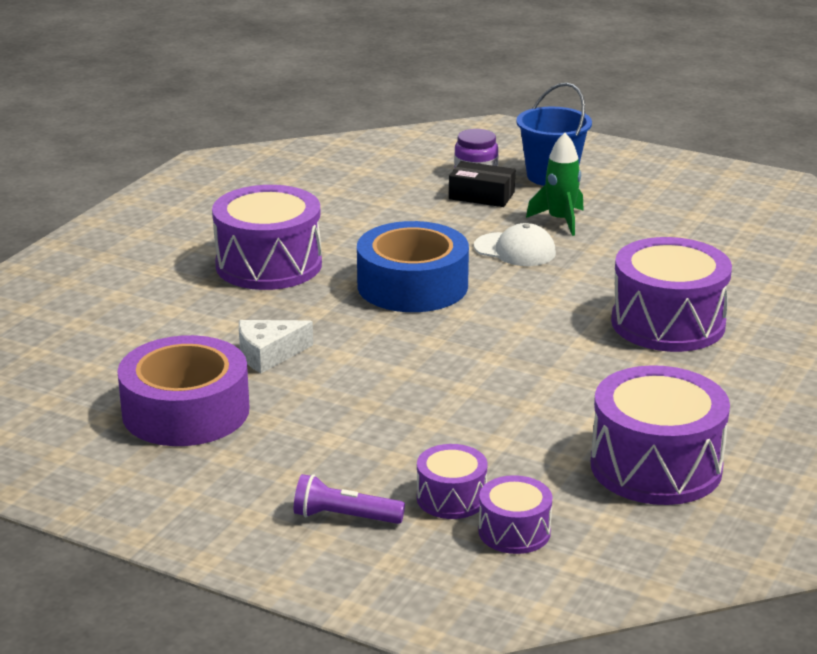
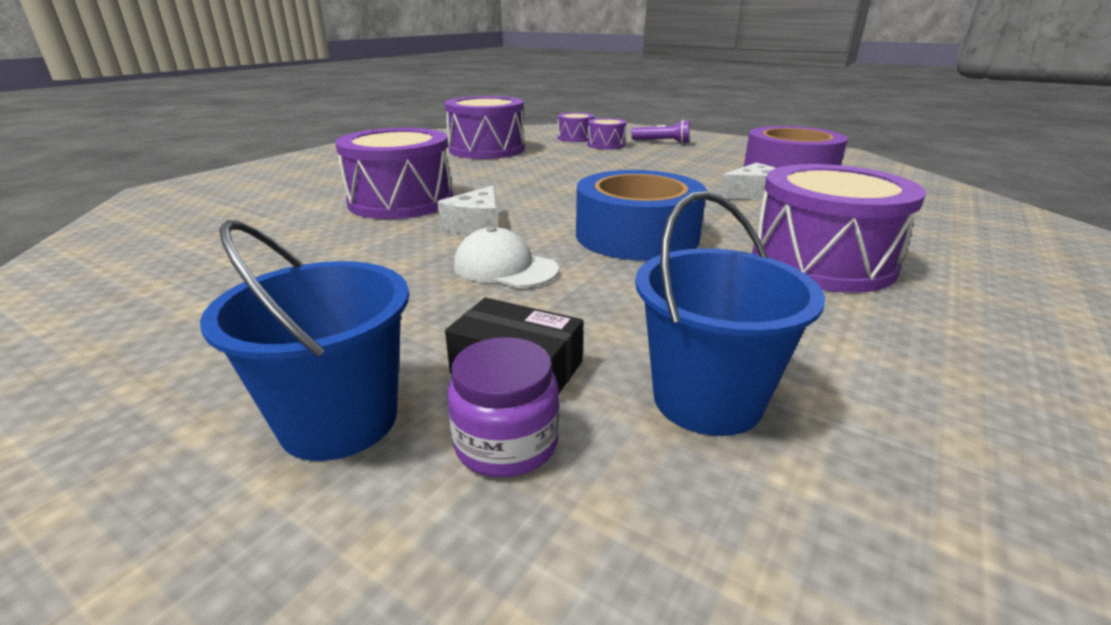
camera: 175 degrees left, 0 degrees up
(388, 188) = (707, 399): none -> blue bucket
(560, 220) = (411, 308): green rocket -> none
(563, 292) = (477, 225): none -> white cheese

